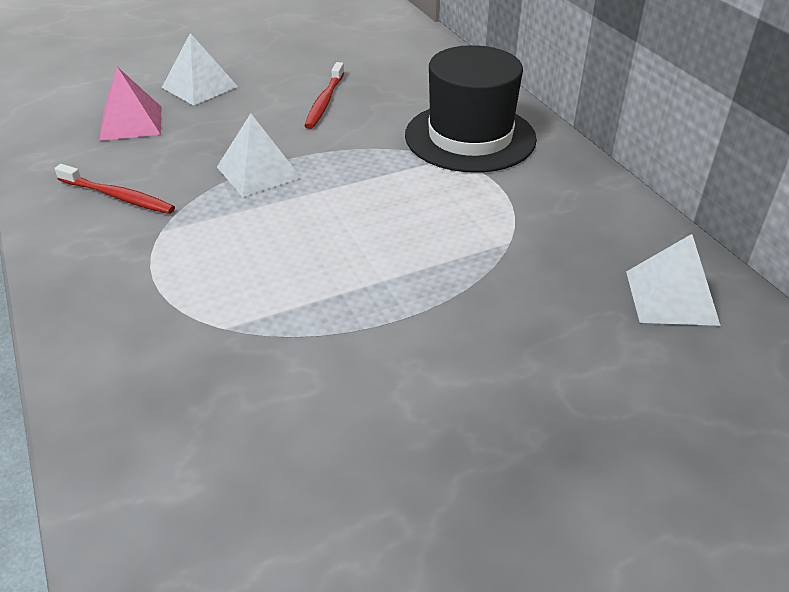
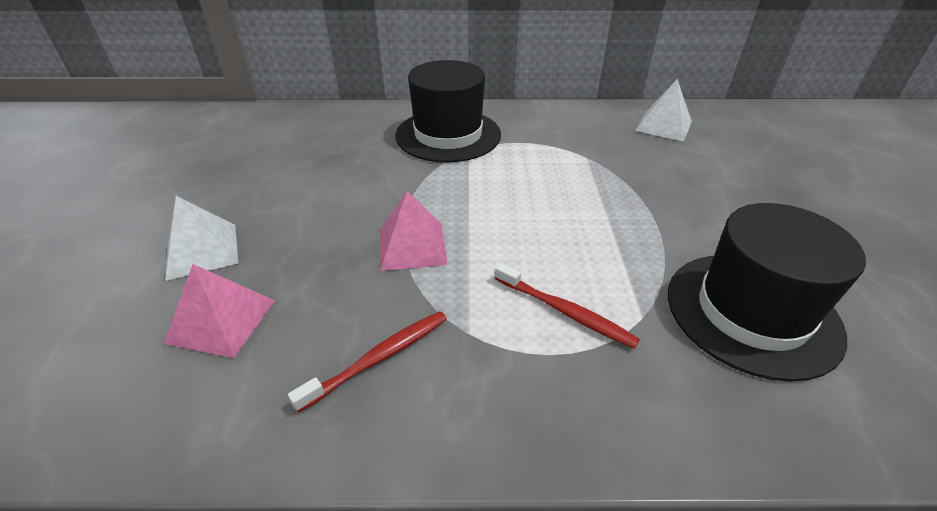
camera: 65 degrees left, 0 degrees up
(258, 172) = (412, 246): white pyramid -> pink pyramid
(267, 410) = (751, 312): none -> black hat
(324, 102) = (326, 182): red toothbrush -> red toothbrush (565, 312)

